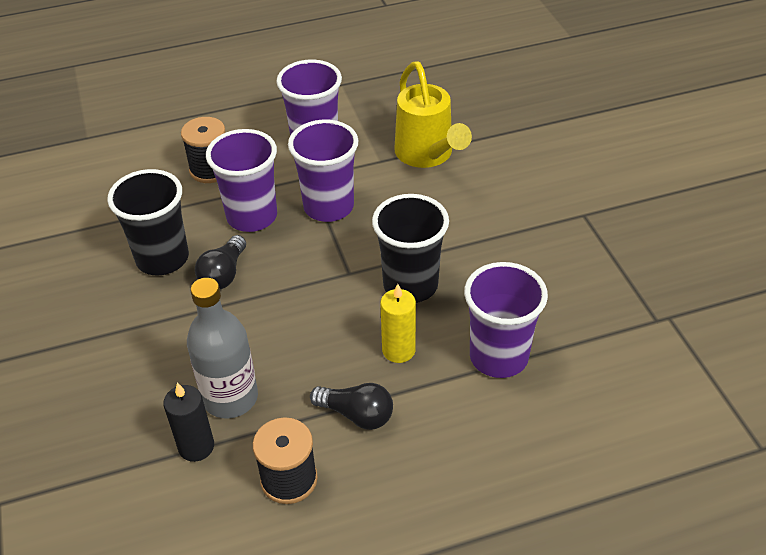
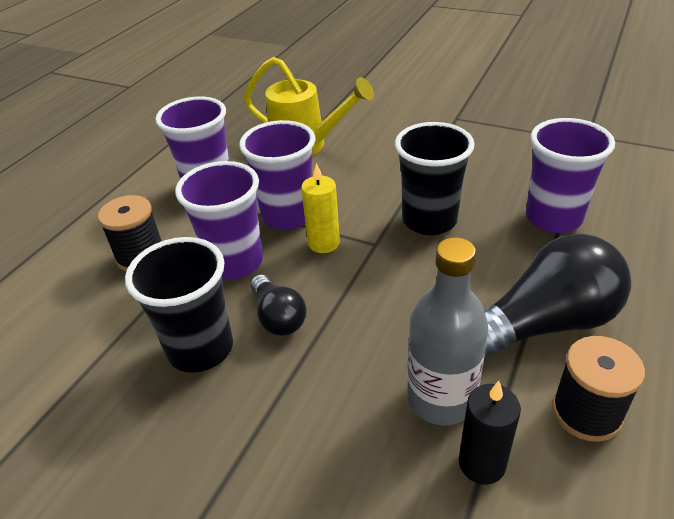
camera: 45 degrees left, 5 degrees down
(357, 414) = (544, 324): black light bulb -> black light bulb, size x1.88
(398, 350) = (493, 262): yellow candle -> yellow candle (323, 243)

